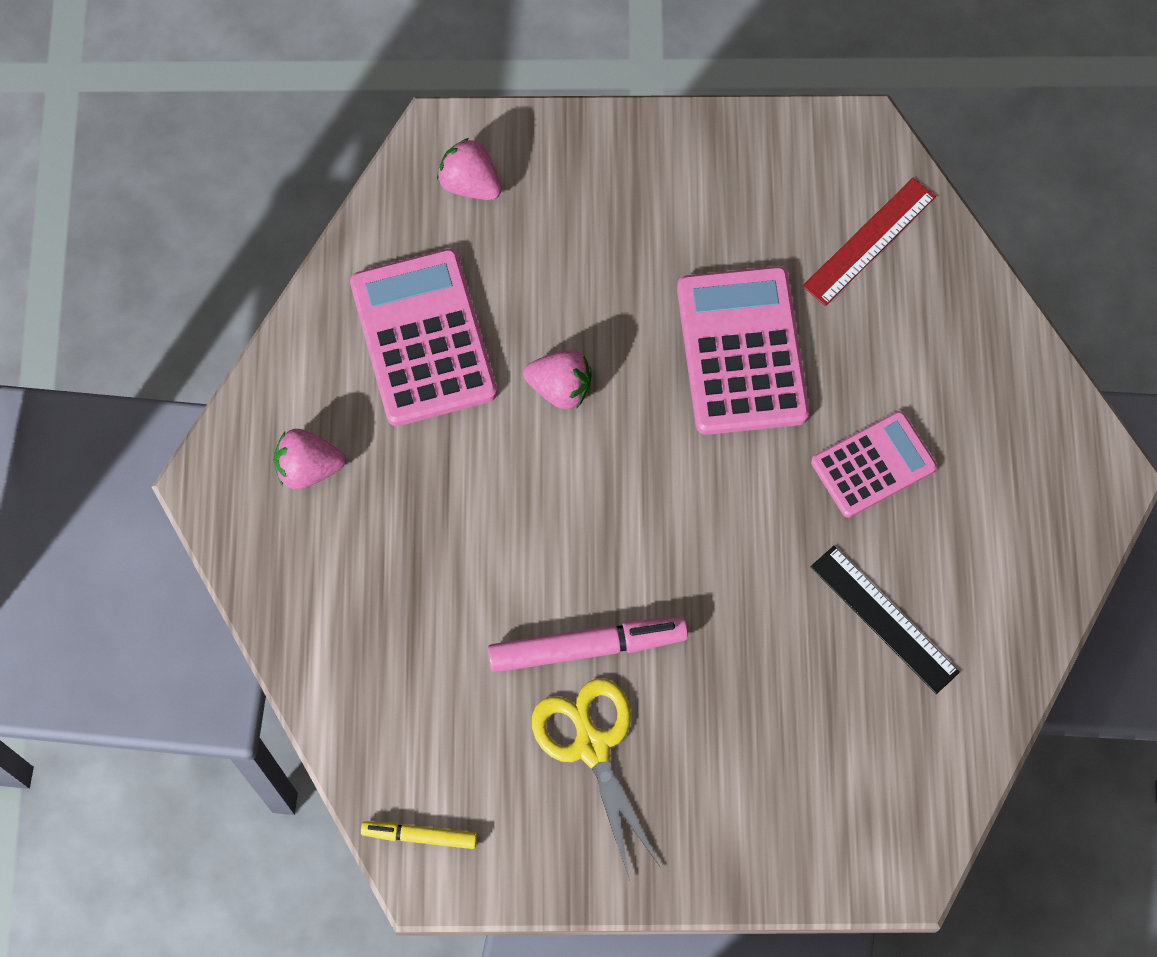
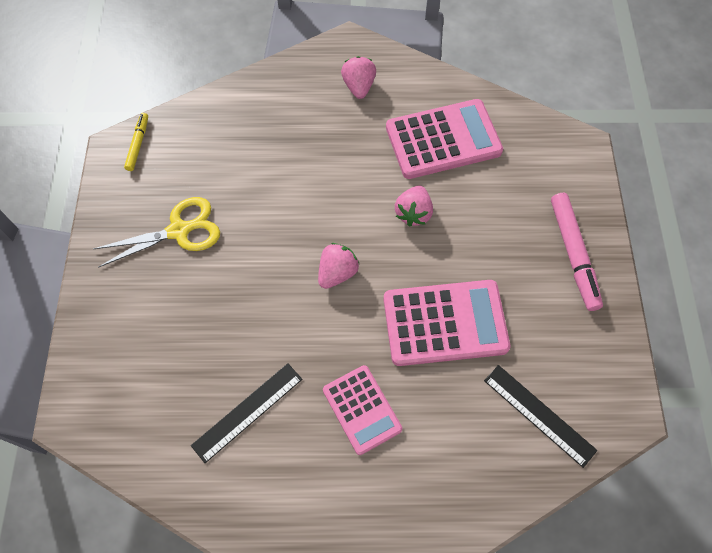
camera: 90 degrees right, 5 degrees down
(470, 183) = (552, 162): pink strawberry -> pink strawberry (337, 273)
(586, 647) = (241, 228): pink marker -> pink marker (573, 254)
(869, 241) = (539, 415): red ruler -> black ruler

